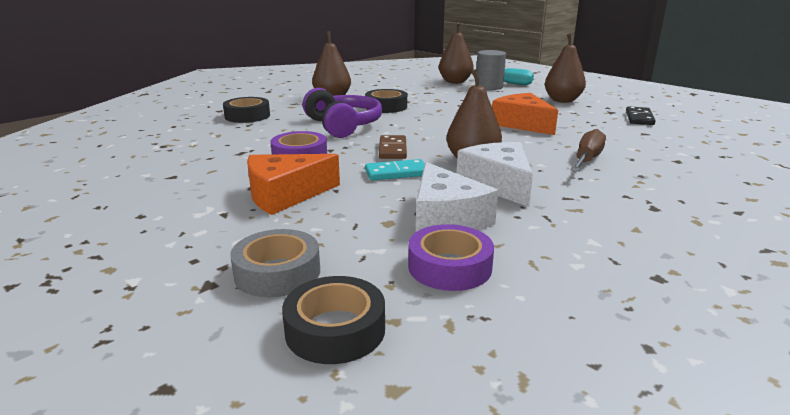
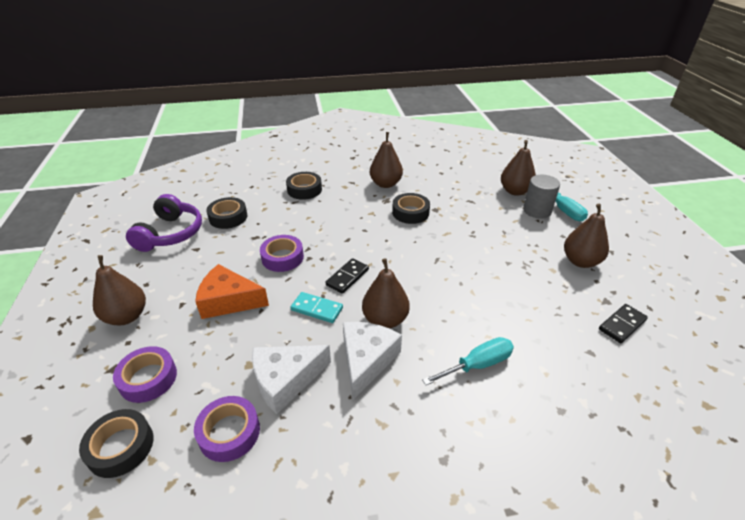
camera: 35 degrees right, 15 degrees up
(155, 244) = (127, 316): none -> brown pear
(179, 149) = (228, 217): none -> black tape
(277, 272) = (148, 378): grey tape -> purple tape
(343, 126) = (350, 228): purple headphones -> purple headphones (170, 234)
(393, 150) = (347, 277): brown domino -> black domino
(446, 218) = (286, 380): white cheese -> white cheese turned 45 degrees clockwise
(522, 124) = (490, 285): orange cheese -> none
(587, 159) = (478, 365): brown screwdriver -> turquoise screwdriver

